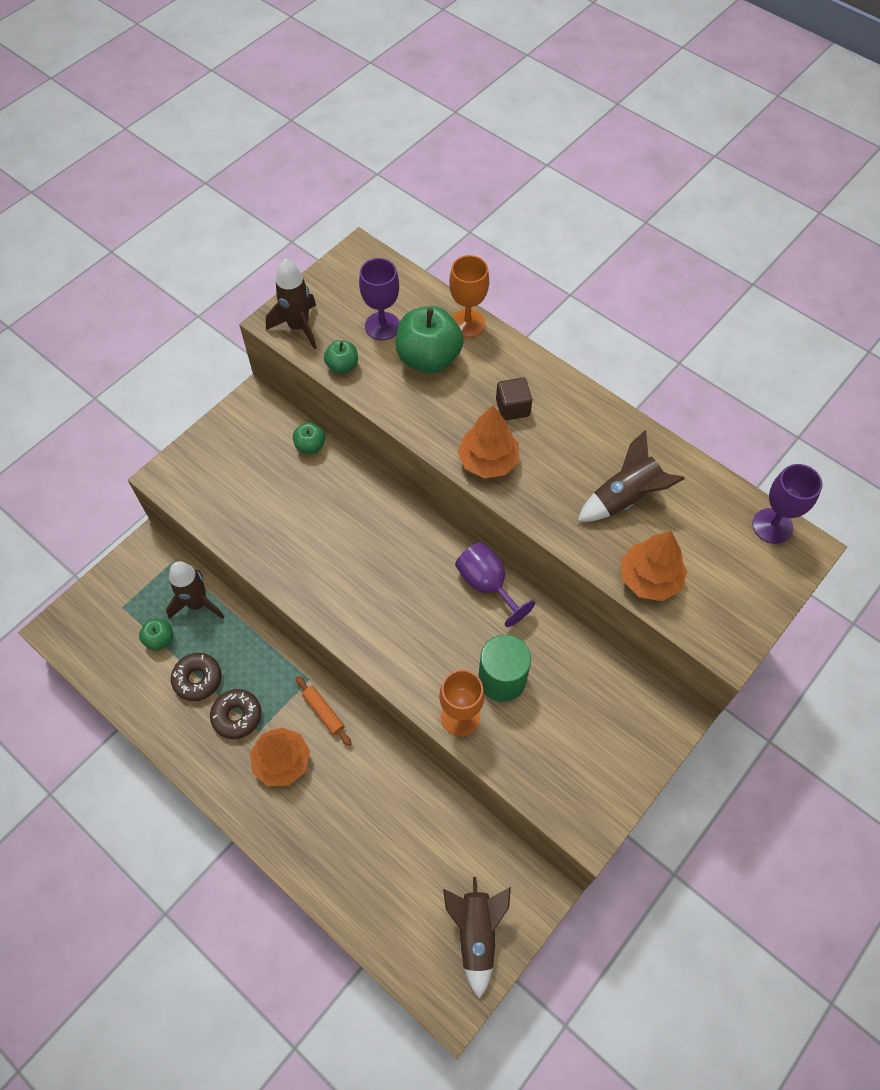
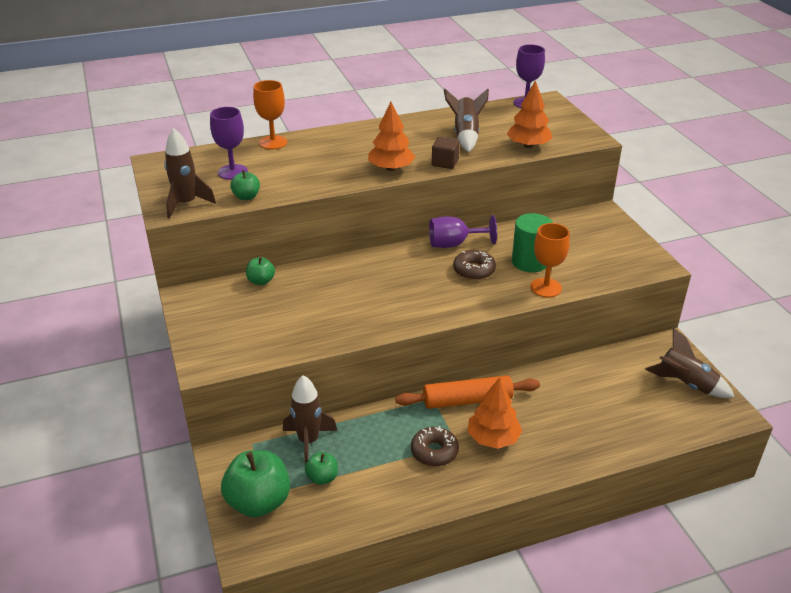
camera: 60 degrees left, 25 degrees down
(198, 679) = (381, 465): brown donut -> brown donut (474, 270)
(324, 712) = (467, 400): orange rolling pin -> orange rolling pin, size x1.83
(428, 358) = (283, 164): green apple -> green apple (259, 502)
(512, 408) = (359, 148): brown cube -> brown cube (445, 163)

